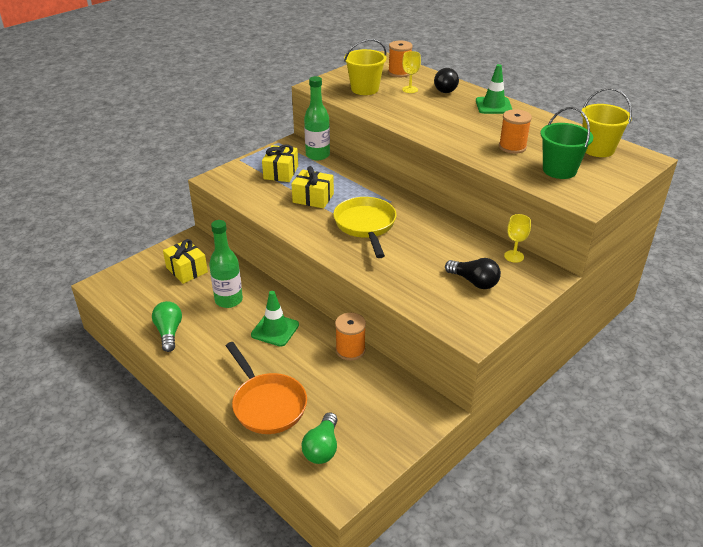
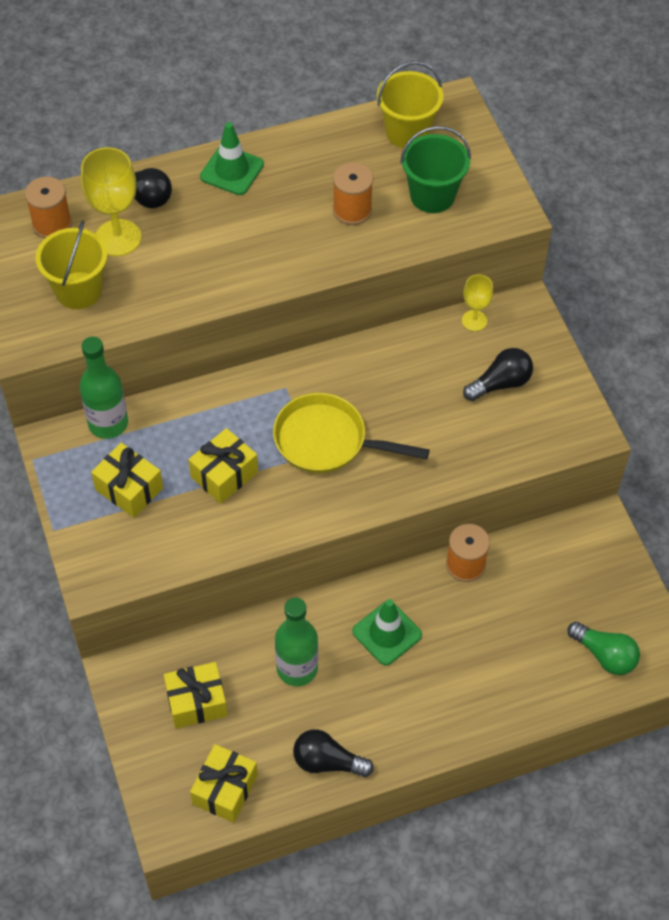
camera: 65 degrees left, 20 degrees up
(133, 297) = (225, 789): none -> yellow gift
(169, 332) = (327, 762): green light bulb -> black light bulb
(267, 404) = (514, 687): orange pan -> none
(410, 89) = (118, 238): yellow goblet -> yellow goblet, size x1.76

